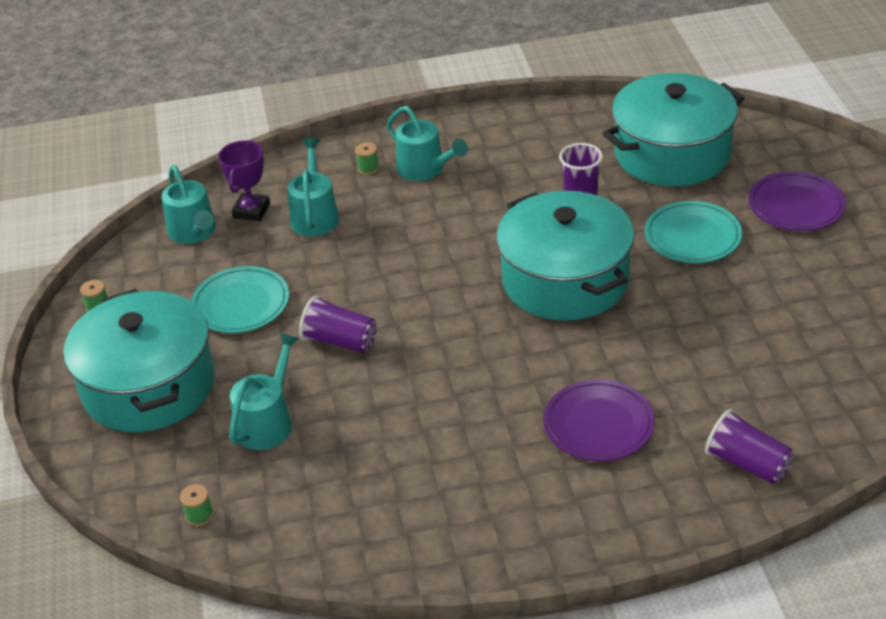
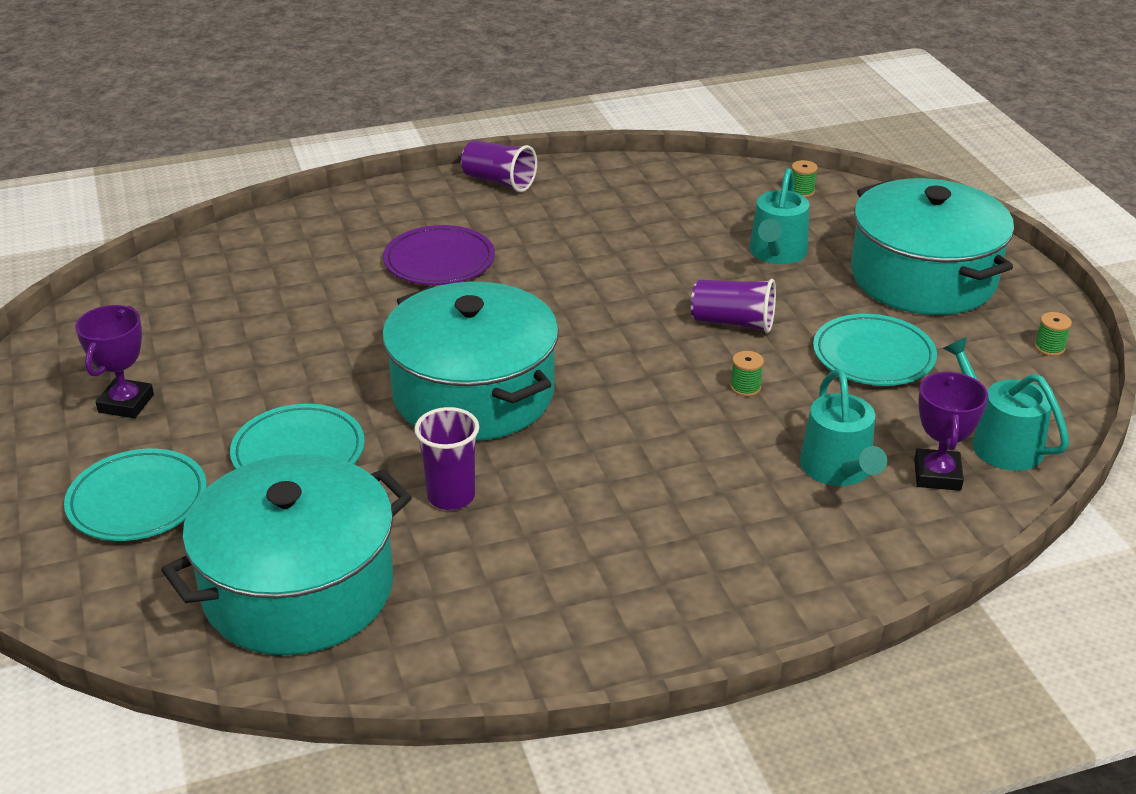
camera: 170 degrees right, 5 degrees down
(368, 168) = (792, 550): green spool -> green spool (745, 387)
(425, 169) = (699, 551): turquoise watering can -> none
(747, 463) = (300, 239): purple cup -> purple cup (499, 181)
(796, 206) = (137, 501): purple plate -> turquoise plate
(840, 279) = (126, 403): none -> purple trophy

